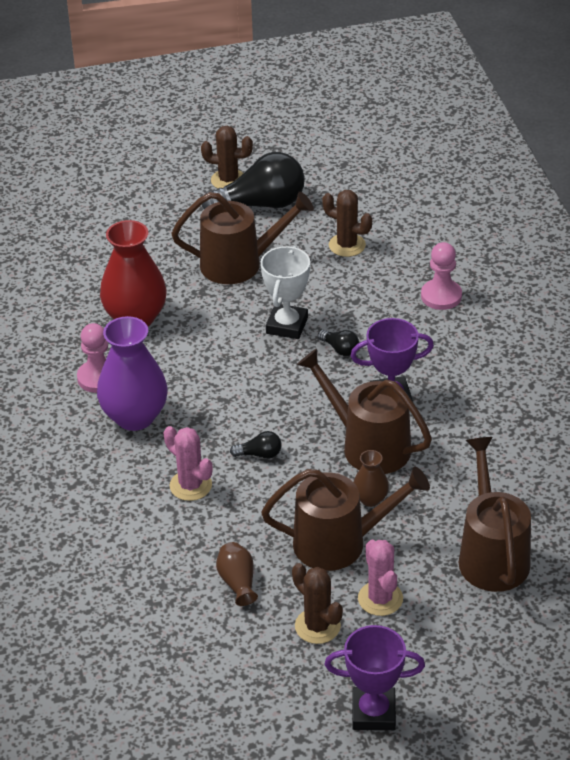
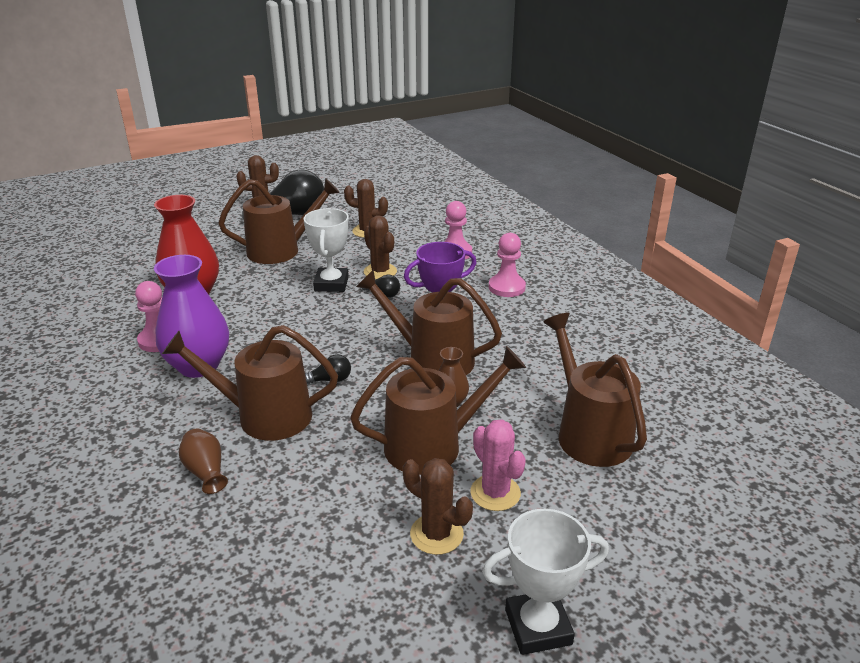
camera: 15 degrees left, 10 degrees down
(190, 485) = (264, 416): pink cactus -> brown watering can
(237, 582) = (333, 501): brown vase -> brown vase (206, 471)
(345, 314) = (380, 272): none -> brown cactus
(373, 713) = (538, 627): purple trophy -> white trophy
(482, 359) = (506, 287): none -> pink pawn

